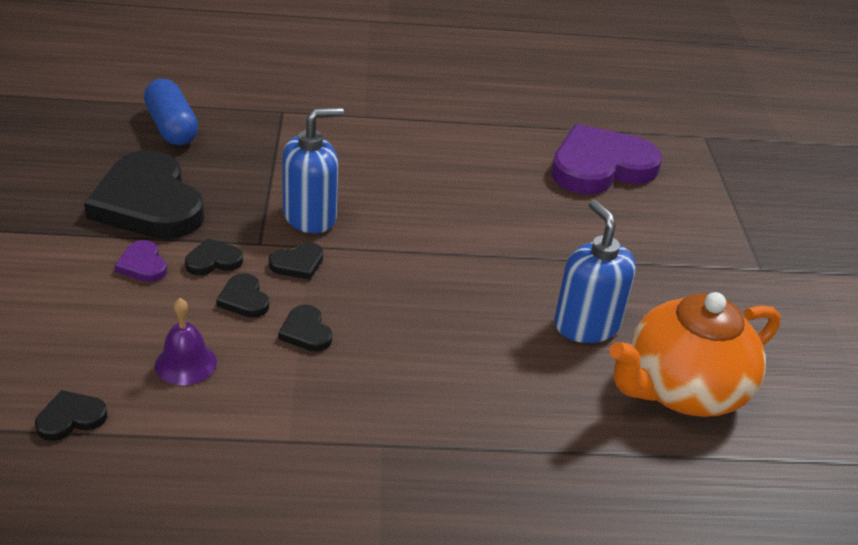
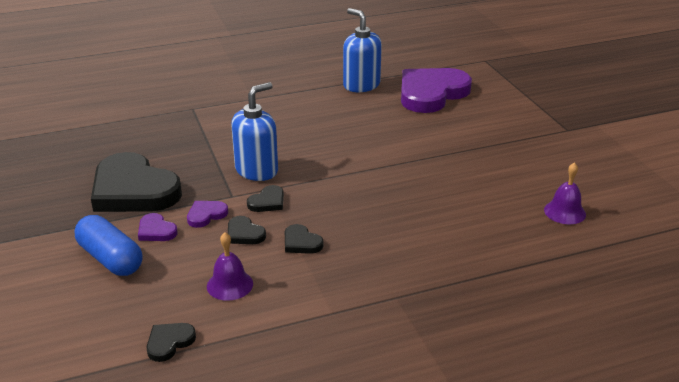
camera: 15 degrees left, 5 degrees down
(172, 127) = (118, 137): blue capsule -> blue capsule (111, 259)
(213, 260) = (206, 215): black heart -> purple heart
(586, 325) = (482, 190): blue soap dispenser -> blue soap dispenser (361, 85)
(682, 390) = (564, 212): orange teapot -> purple bell

